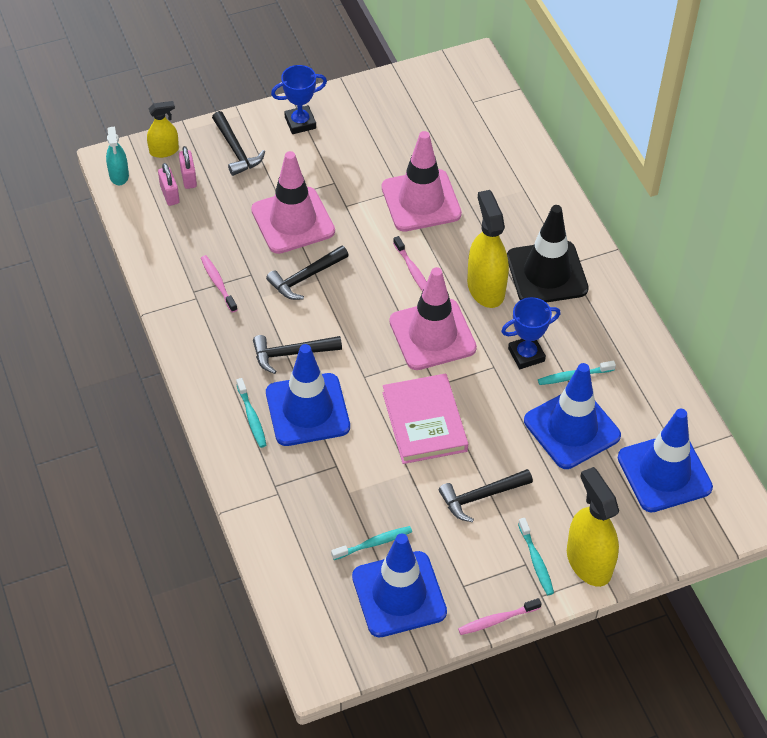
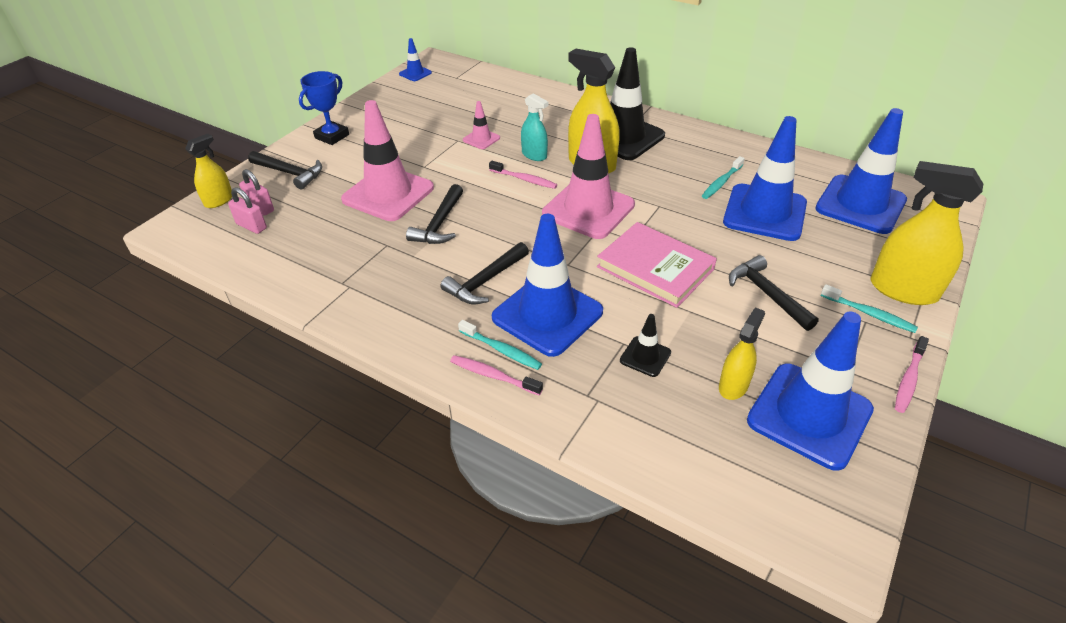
camera: 35 degrees left, 10 degrees down
(119, 175) = (185, 235): turquoise spray bottle -> turquoise spray bottle (534, 155)
(218, 283) = (361, 265): pink toothbrush -> pink toothbrush (493, 375)
(340, 485) = (645, 356): none -> black traffic cone
(374, 543) = (733, 386): turquoise toothbrush -> yellow spray bottle
(421, 201) = (481, 139): pink traffic cone -> pink traffic cone, size x0.45
(439, 74) = (415, 73): none -> blue traffic cone
(481, 497) = (767, 294): black hammer -> black hammer turned 120 degrees clockwise
(526, 355) = (672, 187): blue trophy -> none

